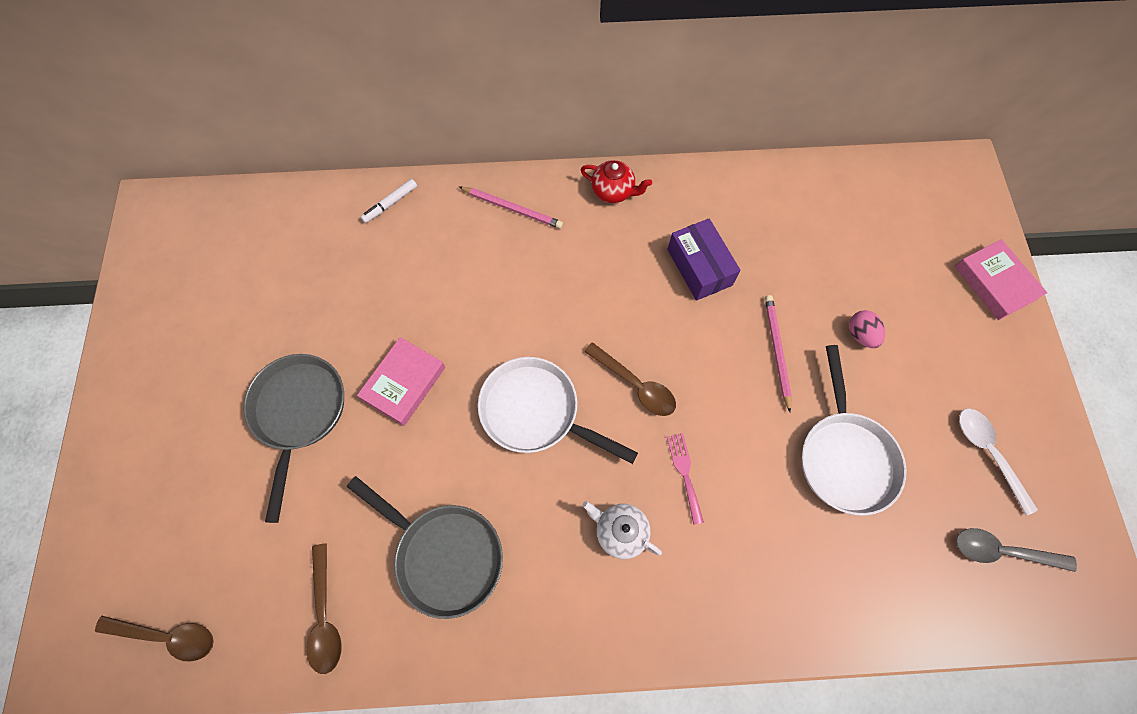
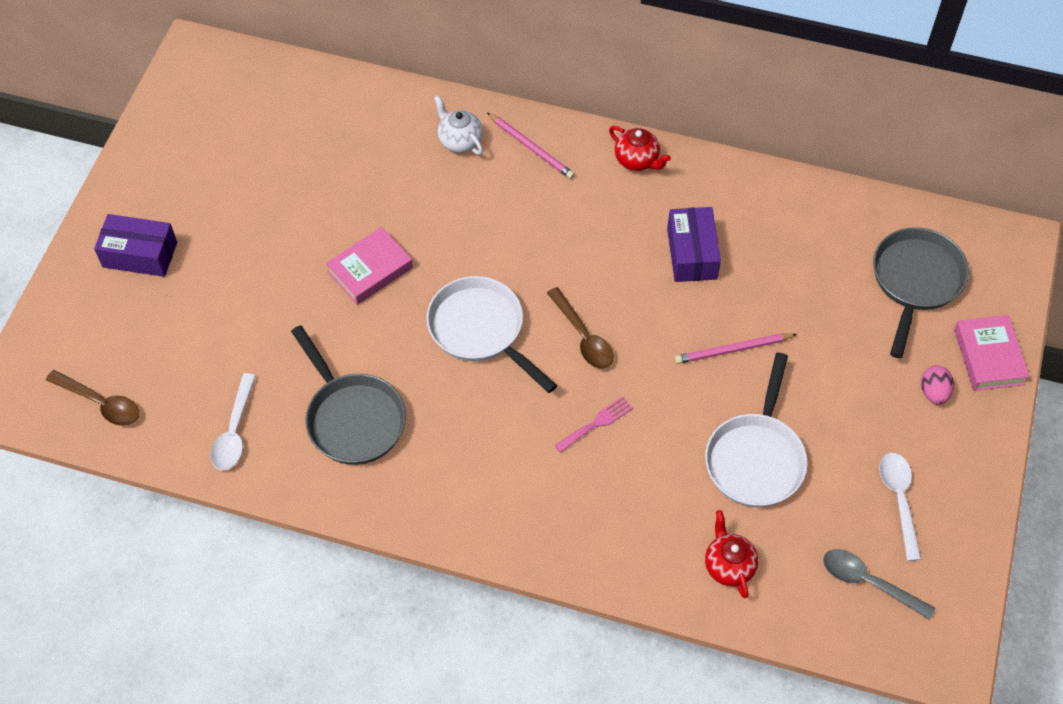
camera: 20 degrees right, 10 degrees down
(159, 445) = (140, 254): none -> purple box
(299, 413) = (268, 266): grey pan -> grey pan (915, 282)
(325, 616) = (234, 431): brown spoon -> white spoon
(390, 204) = (416, 110): white marker -> none
(620, 532) = (516, 450): white teapot -> white teapot (459, 141)
(684, 473) = (596, 423): pink fork -> pink fork turned 45 degrees clockwise
(776, 351) = (733, 350): pink pencil -> pink pencil turned 120 degrees counterclockwise
(860, 335) = (824, 361): pink egg -> pink egg (933, 392)
(870, 583) = (728, 566): none -> red teapot

